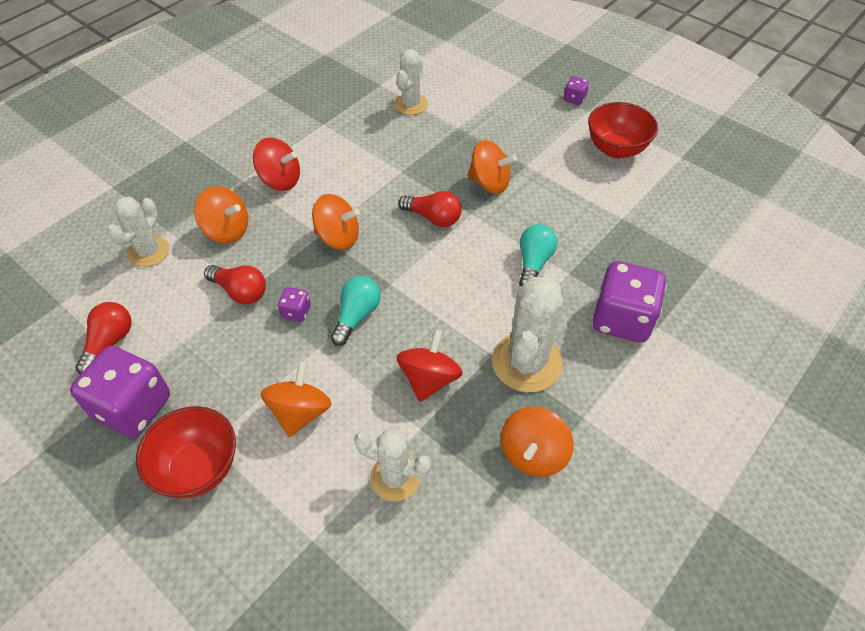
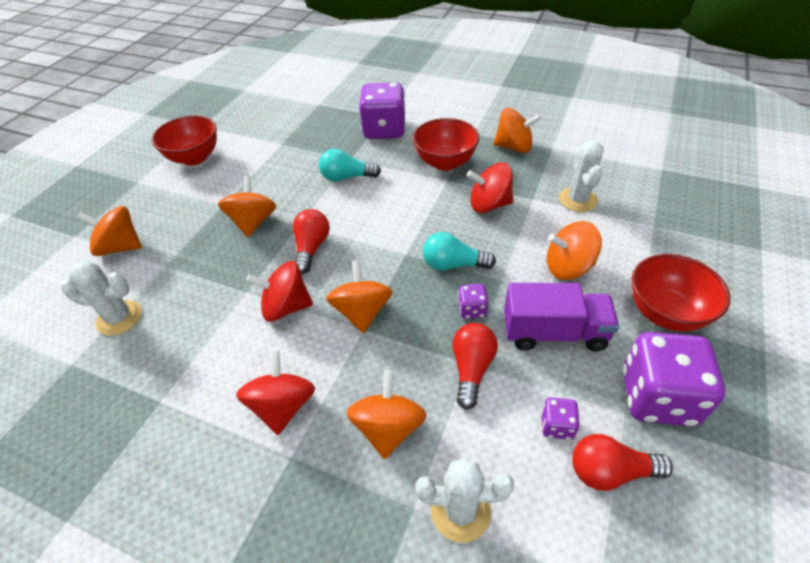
camera: 105 degrees left, 5 degrees down
(236, 363) = (554, 333): none -> purple truck
(370, 192) = (286, 307): none -> red spinning top
(494, 103) = (120, 247): none -> orange spinning top
(526, 362) = (445, 162): white cactus -> red bowl
(574, 99) = (117, 192): purple dice -> purple dice (556, 426)

